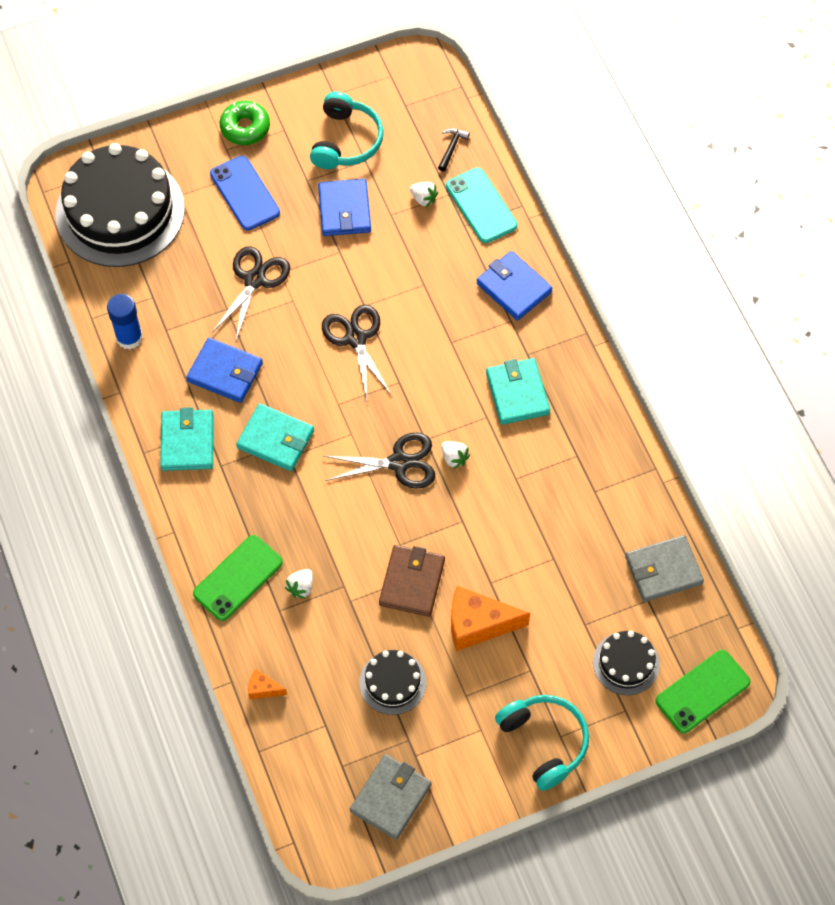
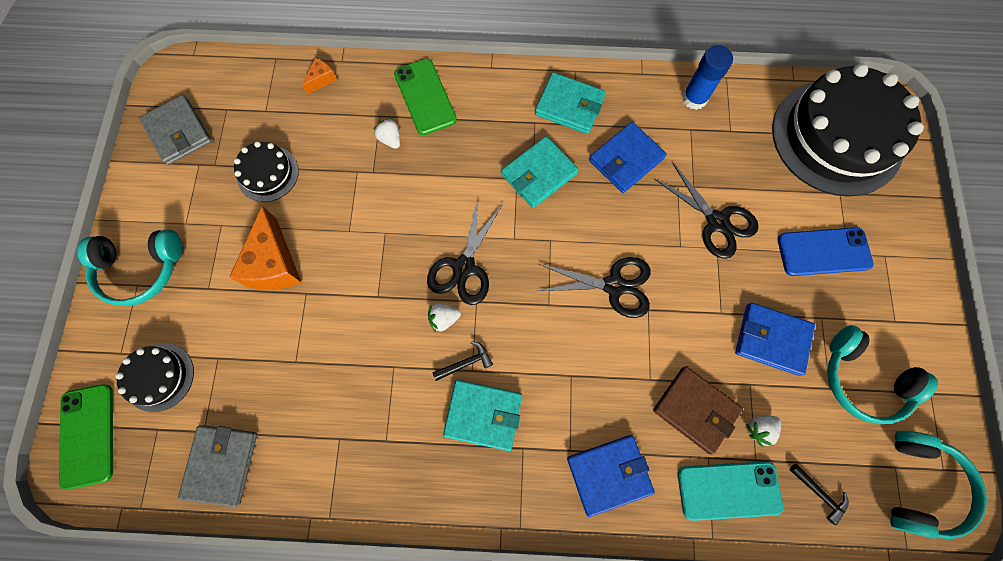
camera: 115 degrees right, 10 degrees up
(245, 127) = (908, 284): green donut -> none
(411, 88) = (919, 485): none -> turquoise headphones
(412, 582) = (344, 227): brown wallet -> brown wallet (695, 410)
(478, 624) = (274, 264): orange cheese -> orange cheese turned 150 degrees clockwise
(483, 424) = (465, 363): none -> black hammer

